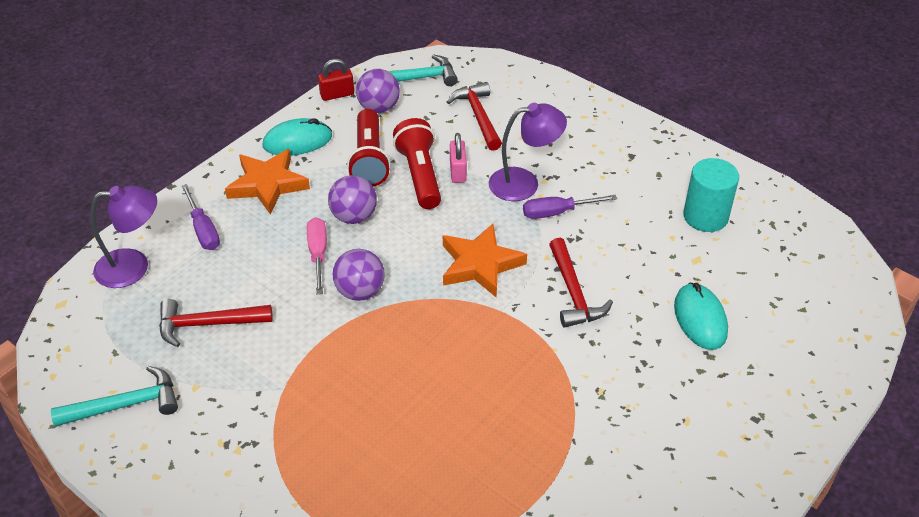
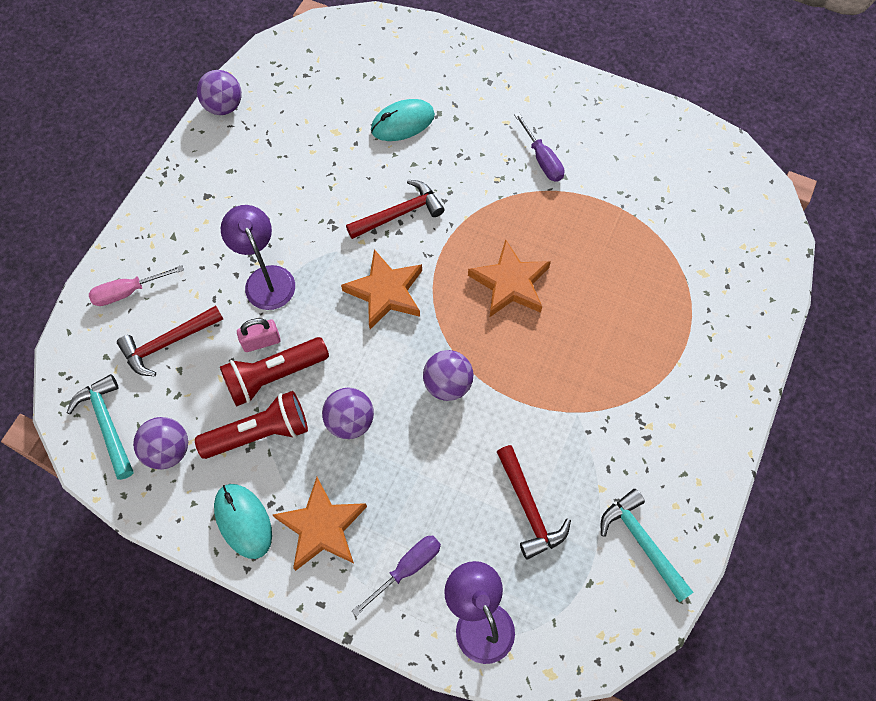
camera: 105 degrees left, 20 degrees up
(318, 254) = (410, 438): pink screwdriver -> pink screwdriver (128, 292)
(337, 94) = (150, 505): red padlock -> none
(456, 369) = (510, 283): none -> orange star
(557, 212) = (301, 243): purple screwdriver -> purple screwdriver (542, 159)
(705, 216) = (280, 130): turquoise cylinder -> none
(743, 179) = (224, 106): none -> purple ball

